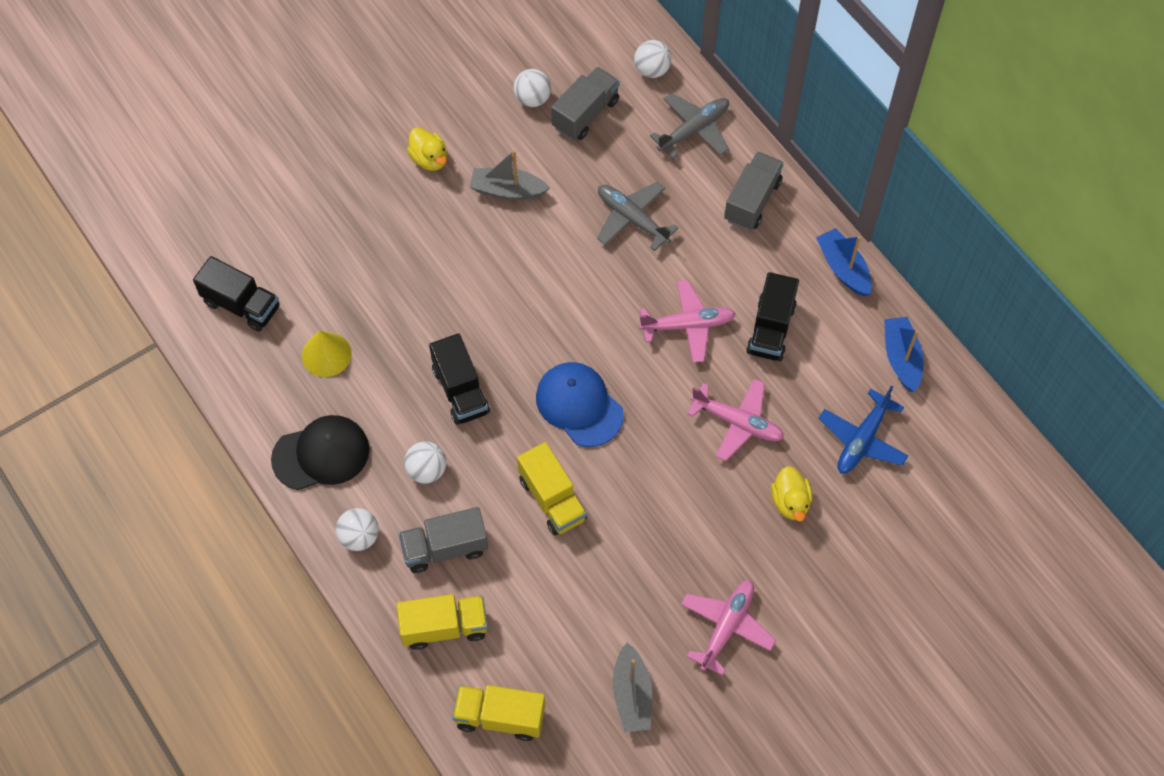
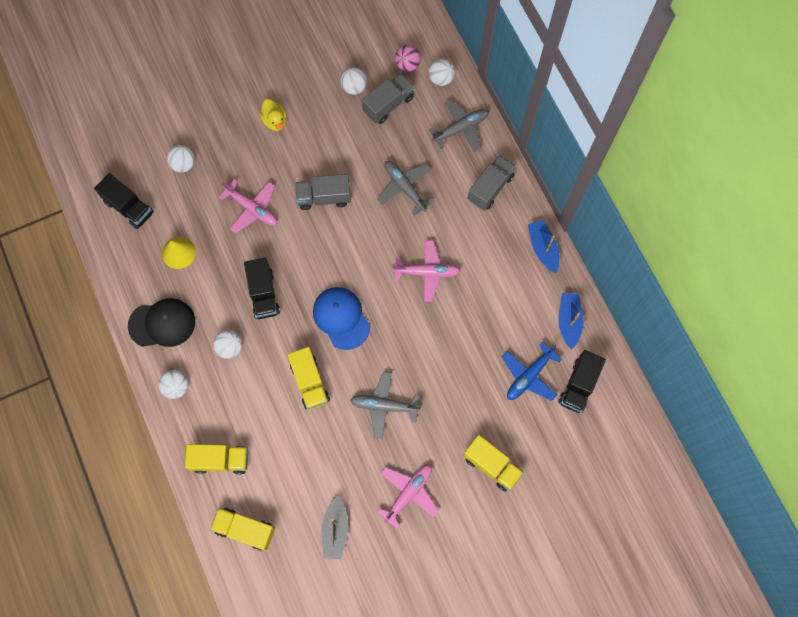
camera: 10 degrees right, 10 degrees up
(310, 235) = (183, 164): none -> white ball
(445, 548) = (231, 404): grey truck -> grey truck (324, 197)
(507, 190) = (323, 153): grey boat -> none
(601, 59) = (407, 65): none -> pink ball
(666, 513) = (384, 405): none -> grey plane
(737, 423) = (446, 349): pink plane -> pink plane (252, 209)
(770, 329) = (483, 285): black truck -> black truck (578, 385)
(790, 502) = (470, 412): yellow duck -> none
(836, 568) = (491, 465): none -> yellow truck

